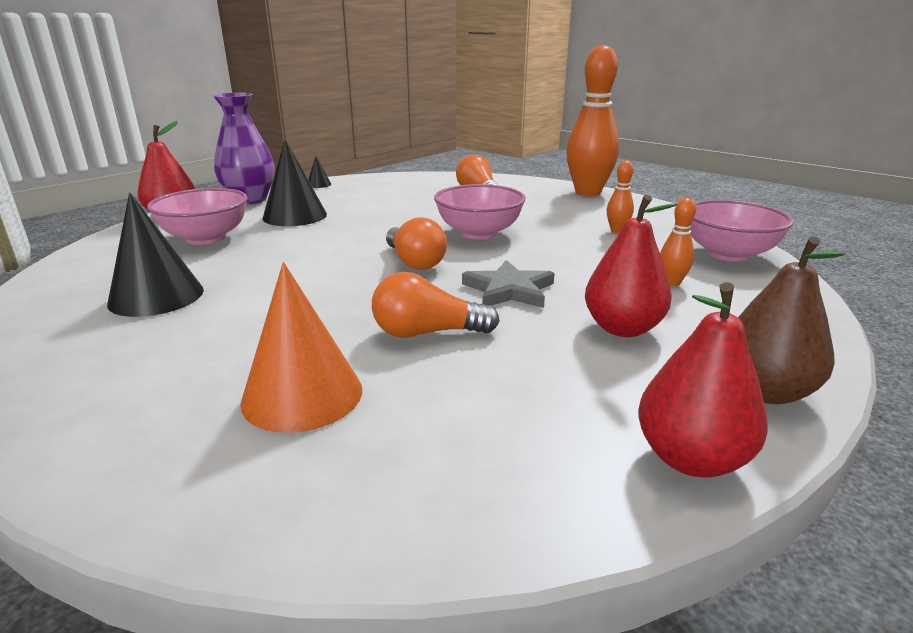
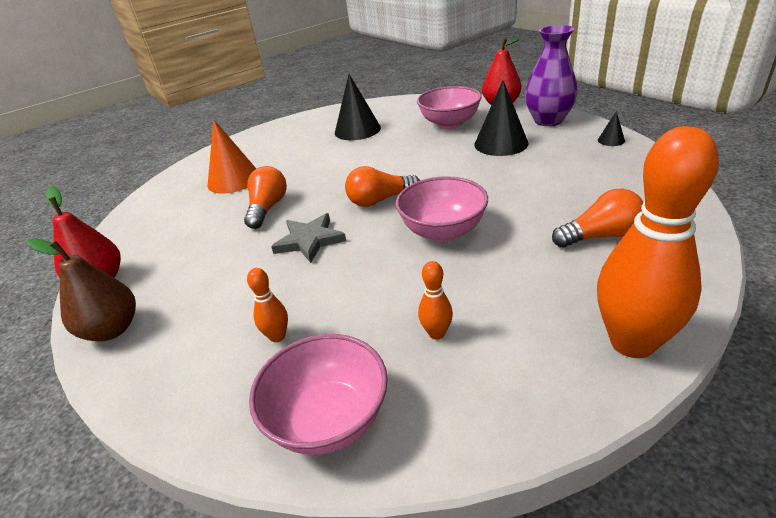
camera: 105 degrees right, 10 degrees up
(622, 328) = (222, 285): red pear -> none

